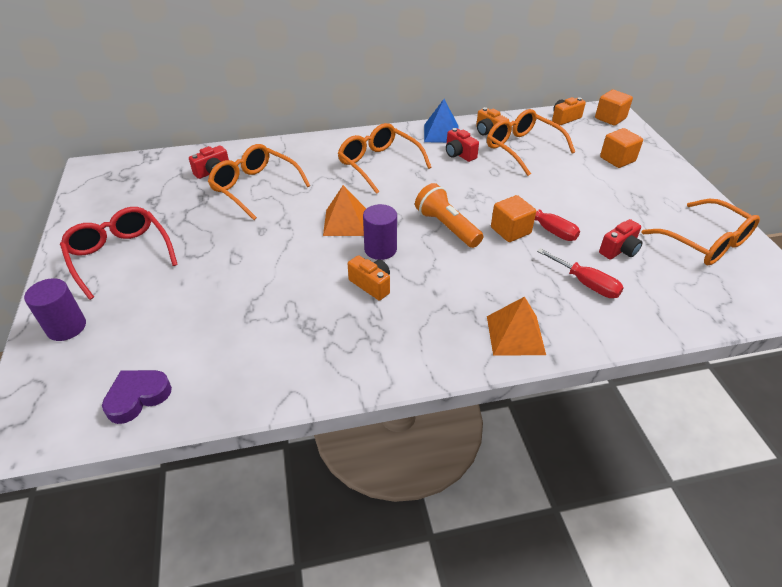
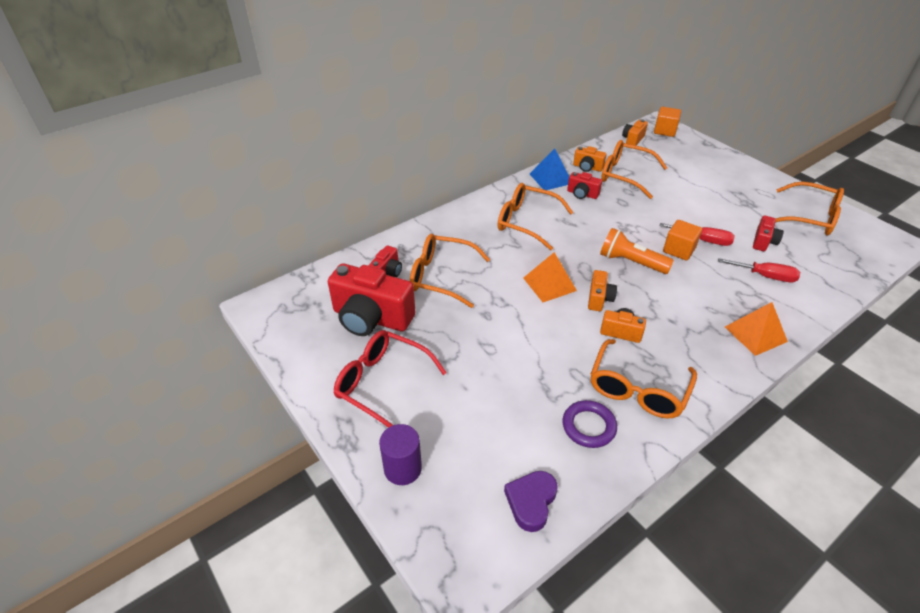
camera: 25 degrees left, 0 degrees up
(164, 203) = (371, 318): none -> red camera
(254, 355) = (588, 426): none -> purple ring
(334, 341) = (637, 389): none -> orange glasses
(380, 249) = (599, 299): purple cylinder -> orange camera
(617, 159) = (699, 166): orange cube -> none

